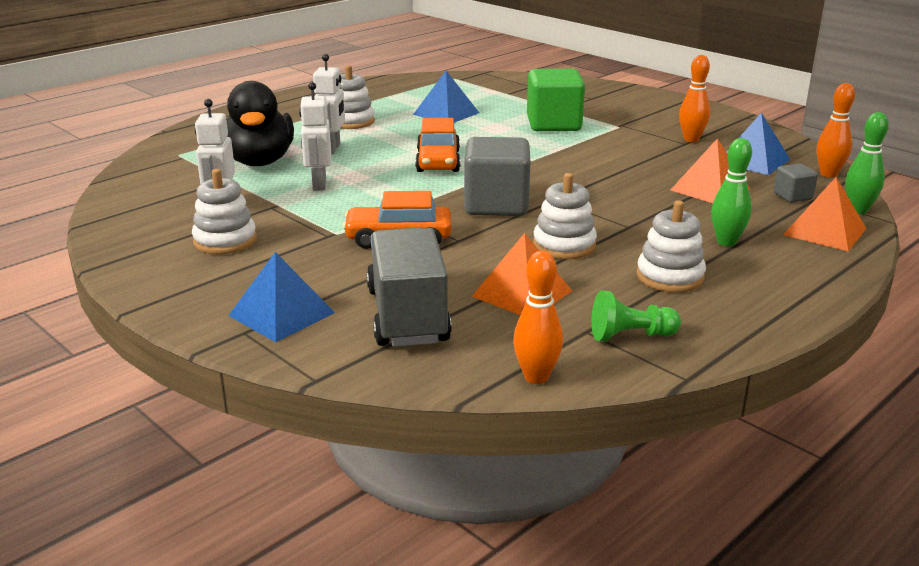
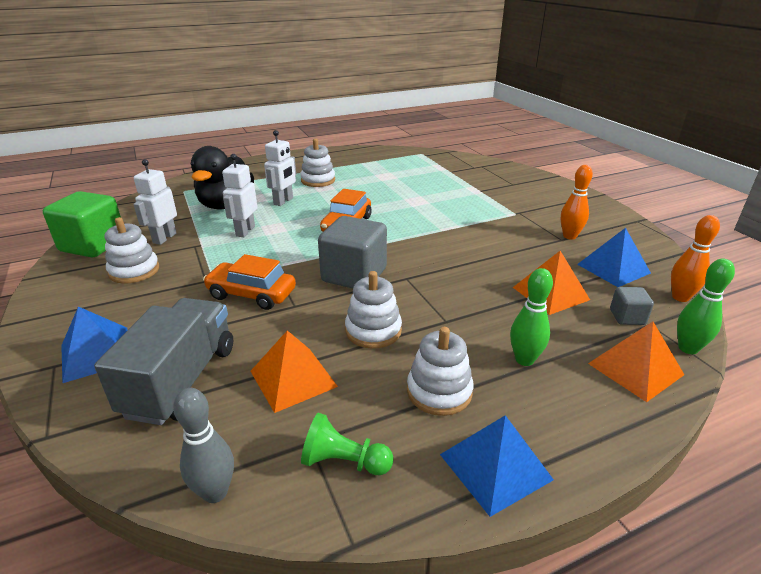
camera: 20 degrees right, 5 degrees up
(446, 113) = (390, 183): blue pyramid -> blue pyramid (495, 466)
(536, 377) = (215, 492): orange bowling pin -> grey bowling pin
(553, 124) = (463, 204): green cube -> green cube (93, 245)

